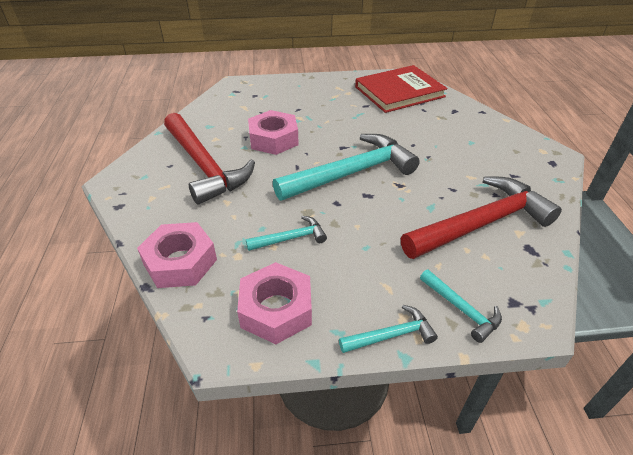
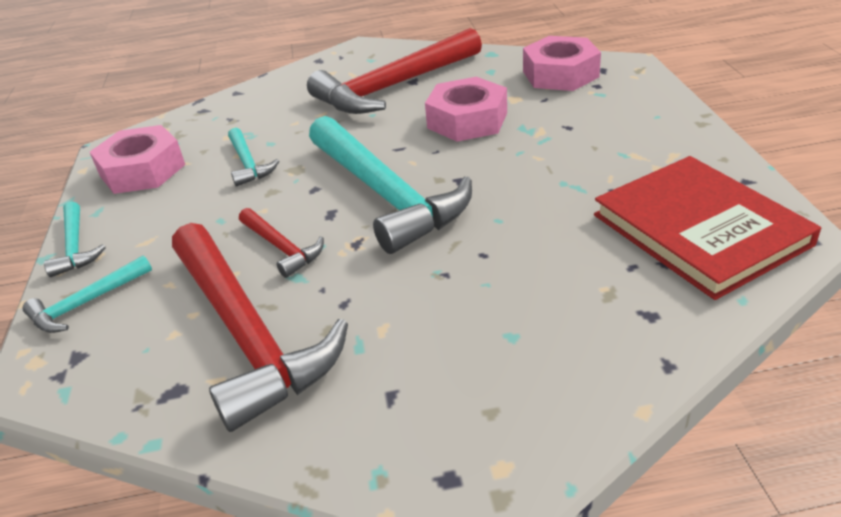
camera: 90 degrees right, 5 degrees down
(180, 262) = (226, 108): pink nut -> pink nut (560, 74)
(402, 214) = (282, 248): none -> red hammer

